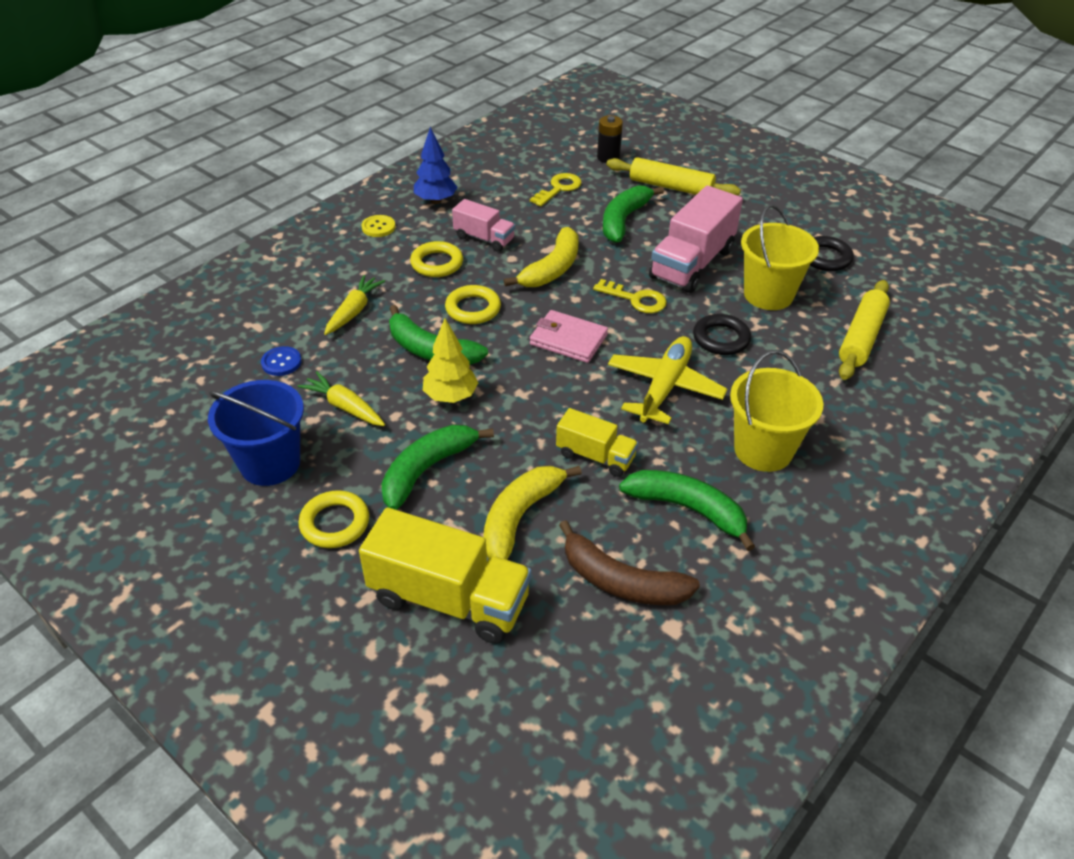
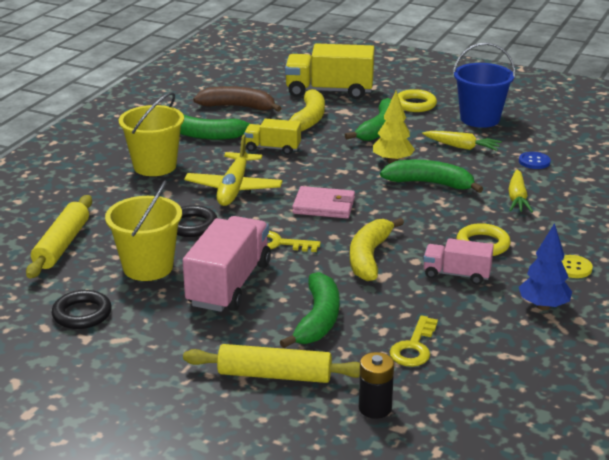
camera: 165 degrees right, 15 degrees down
(473, 309) = (419, 215): yellow ring -> none

